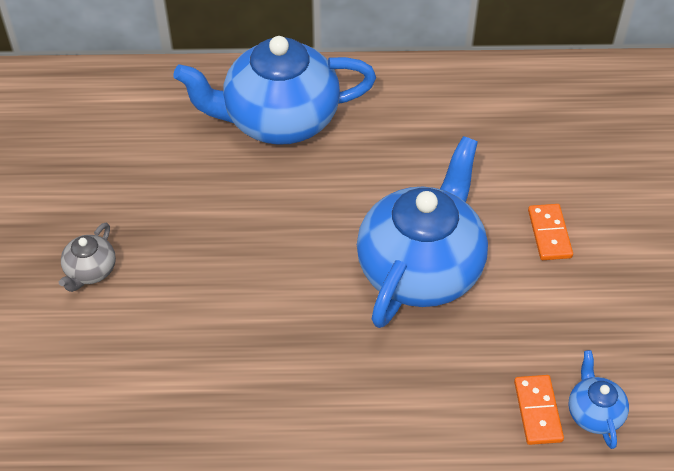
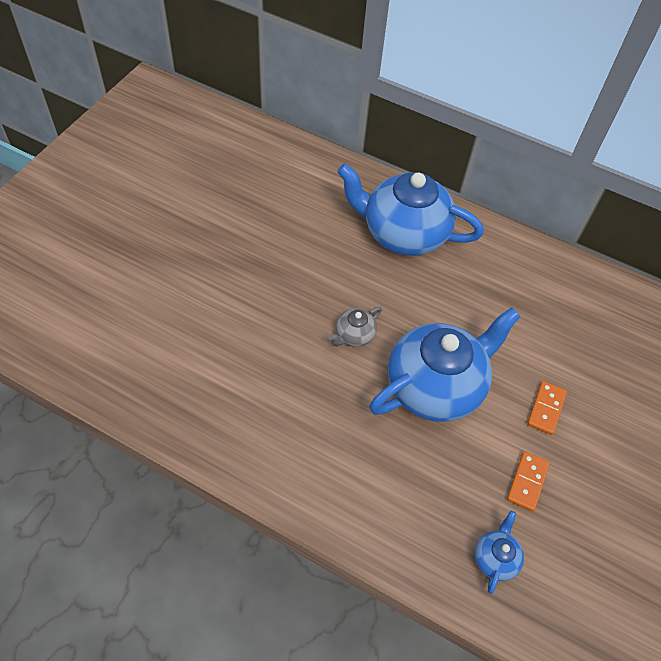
camera: 25 degrees right, 5 degrees up
(90, 271) = (218, 277): grey teapot -> grey teapot (354, 335)
(538, 411) = (454, 533): orange domino -> orange domino (527, 482)

